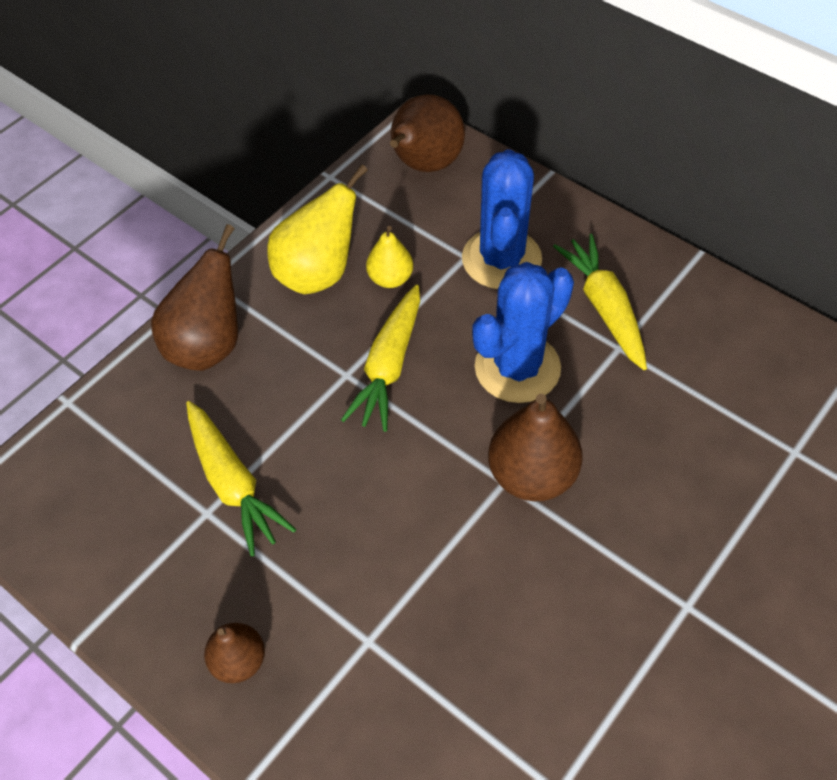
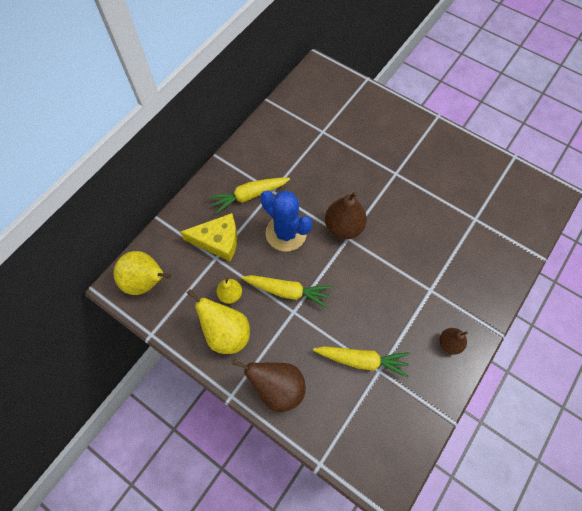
camera: 95 degrees left, 10 degrees up
(232, 483) = (362, 360): yellow carrot -> yellow carrot turned 45 degrees clockwise
(424, 165) = (146, 282): brown pear -> yellow pear
(501, 259) = (218, 241): blue cactus -> yellow cheese

